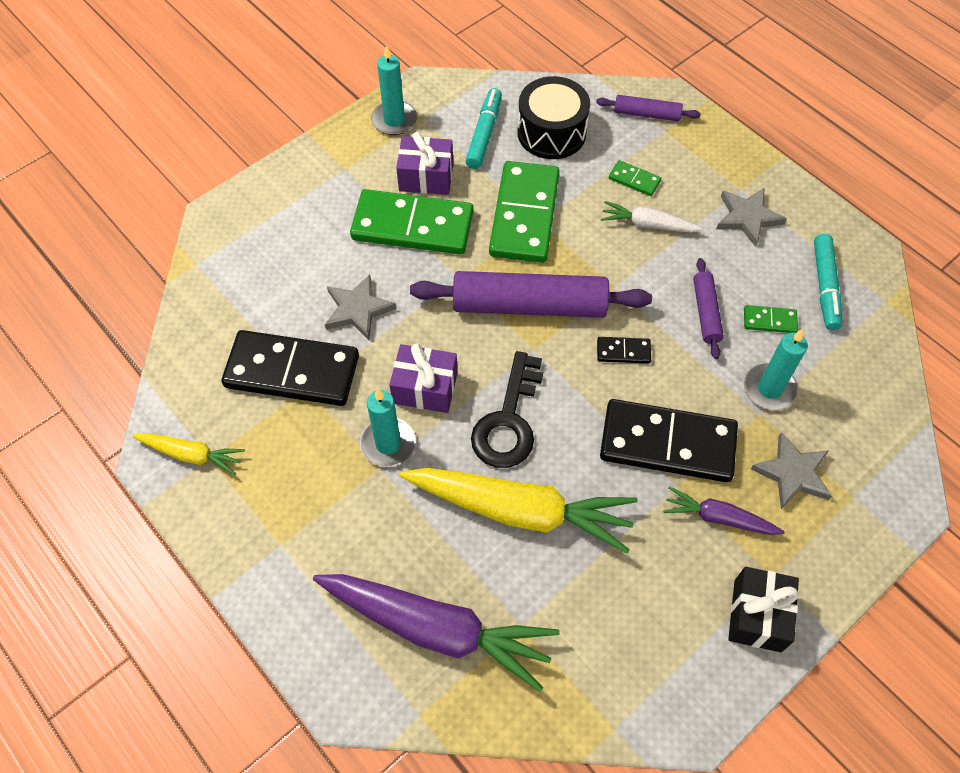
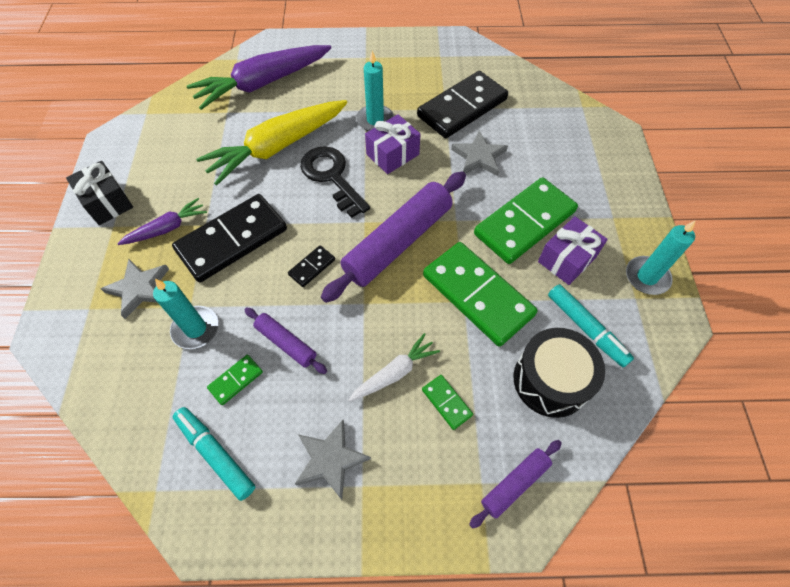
camera: 130 degrees right, 0 degrees up
(192, 455) = (448, 51): yellow carrot -> none
(634, 180) = (447, 402): green domino -> green domino turned 75 degrees clockwise

